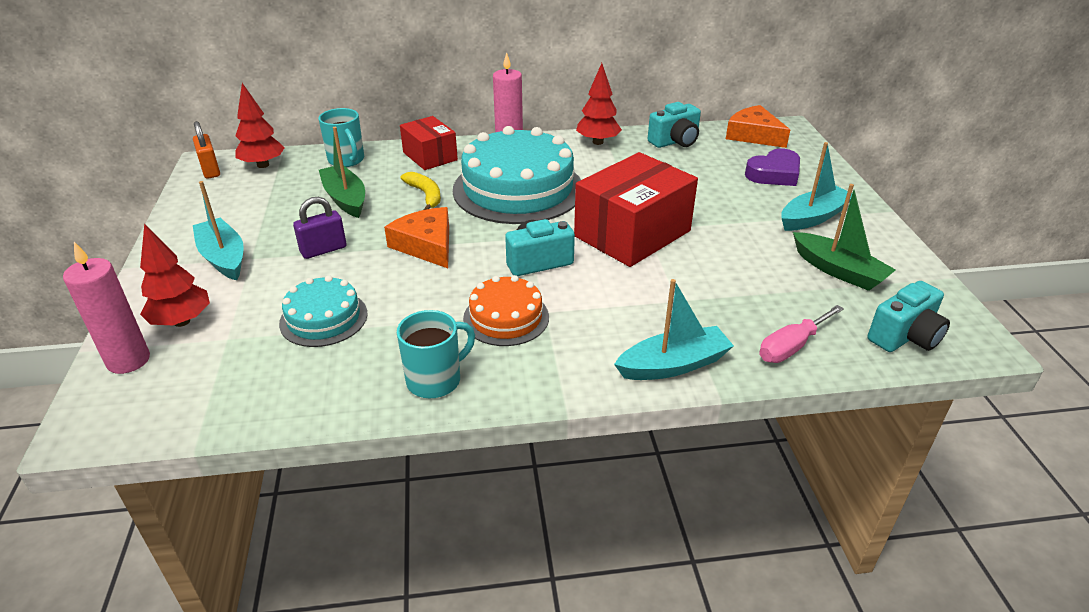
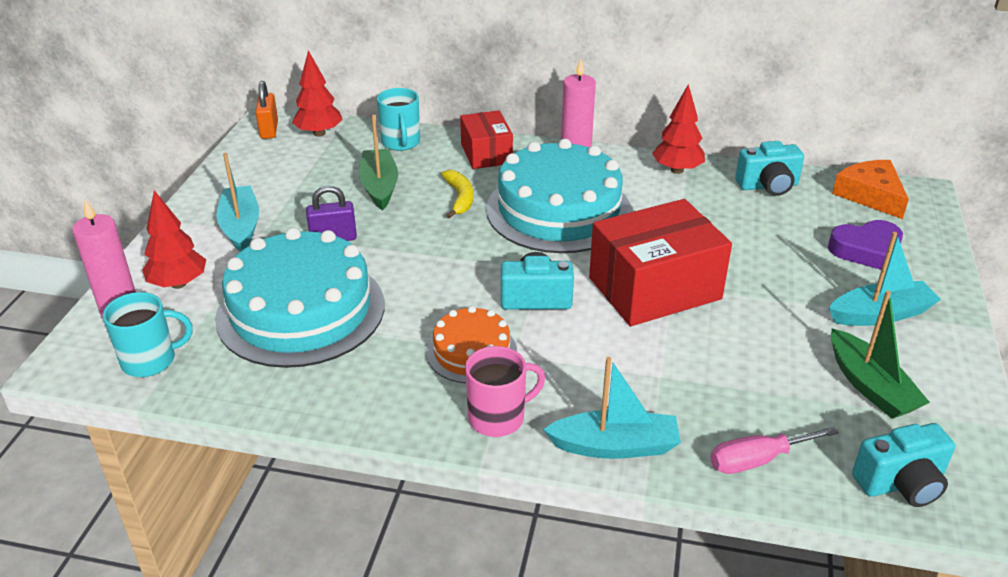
camera: 20 degrees right, 0 degrees up
(323, 318) = (301, 310): turquoise cake -> turquoise cake, size x1.93
(426, 245) = (433, 255): orange cheese -> none
(435, 380) = (372, 399): turquoise mug -> turquoise mug (150, 360)
(560, 367) = (498, 418): none -> pink mug

